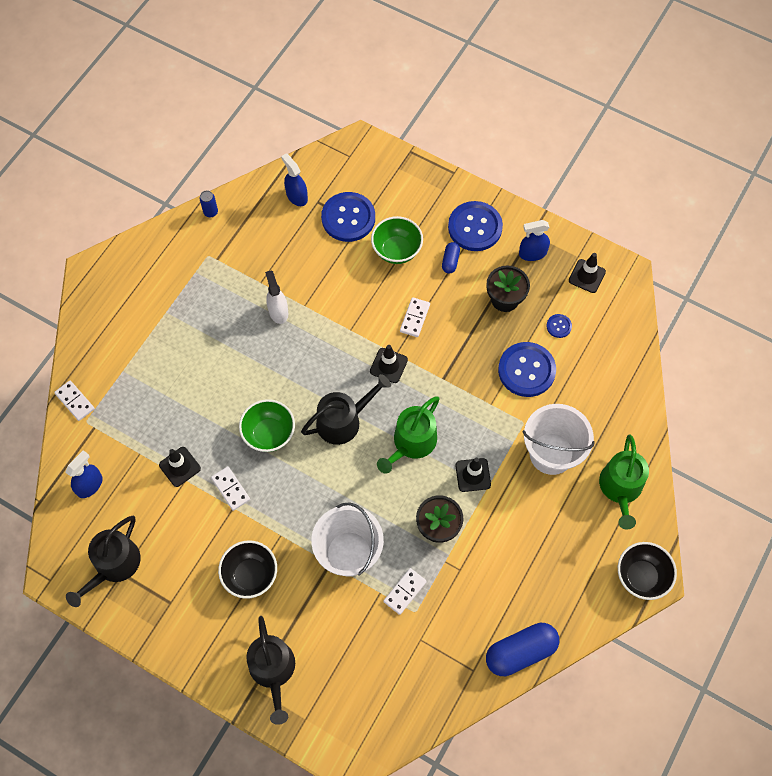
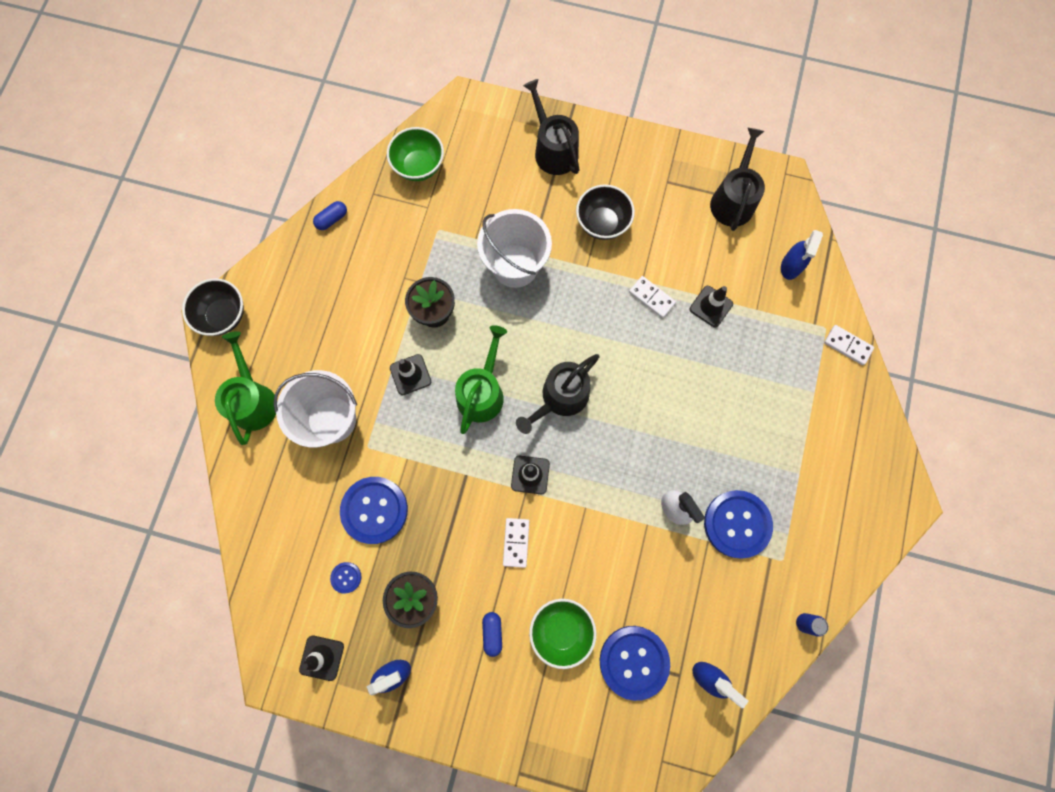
camera: 165 degrees right, 10 degrees up
(269, 434) = (633, 363): green bowl -> green bowl (419, 166)
(405, 592) = (452, 245): white domino -> none
(475, 227) = (473, 692): blue button -> blue button (737, 524)
(520, 652) = (332, 219): blue capsule -> blue capsule, size x0.50

